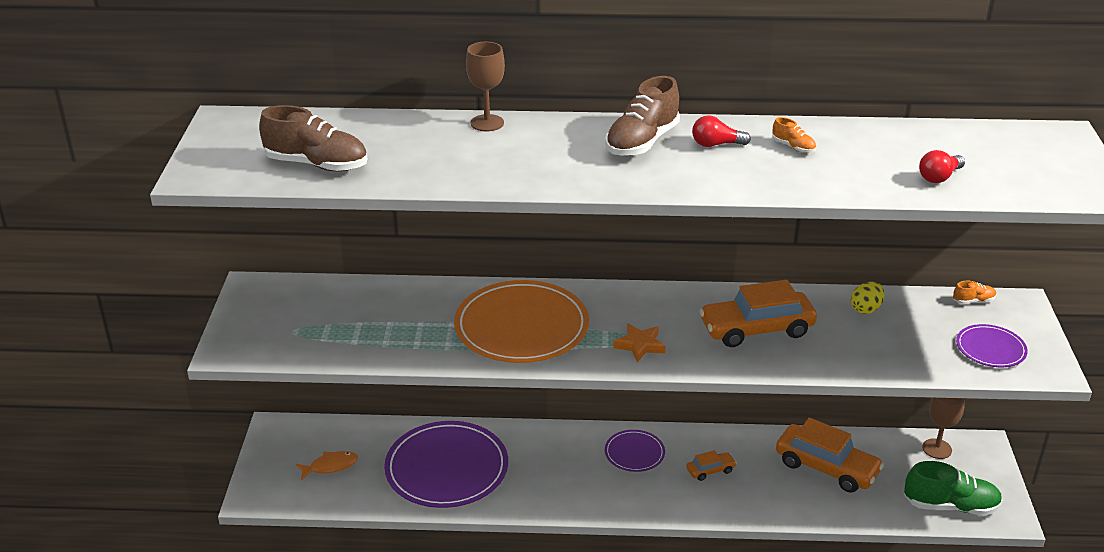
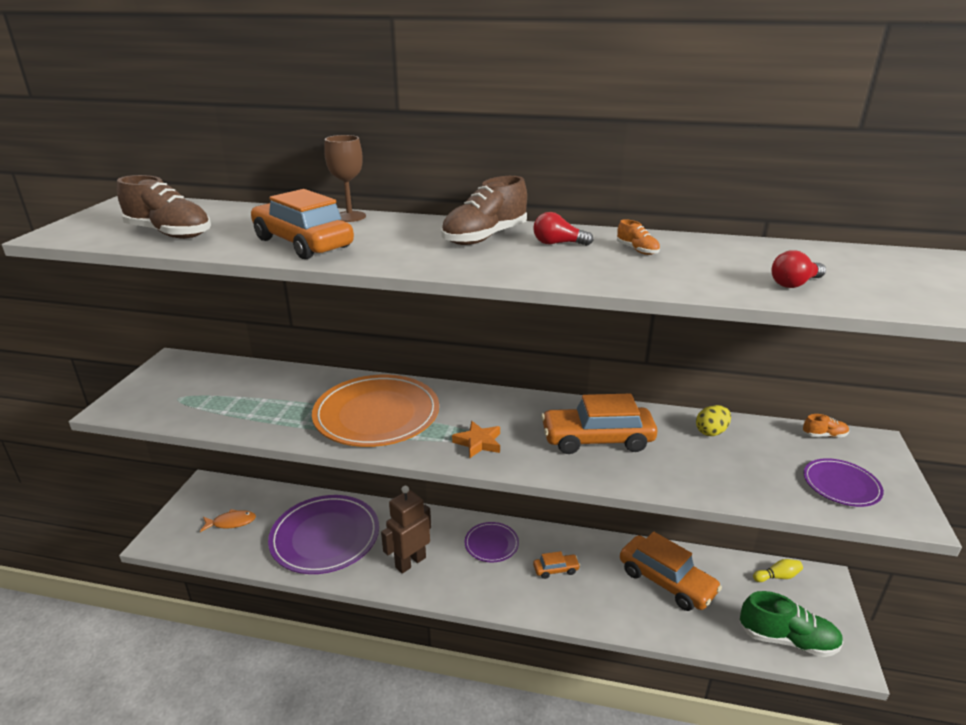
camera: 10 degrees right, 5 degrees down
(466, 166) = (303, 243): none -> orange car
(552, 482) = (410, 562): none -> brown robot
(937, 449) = (777, 576): brown goblet -> yellow bowling pin

